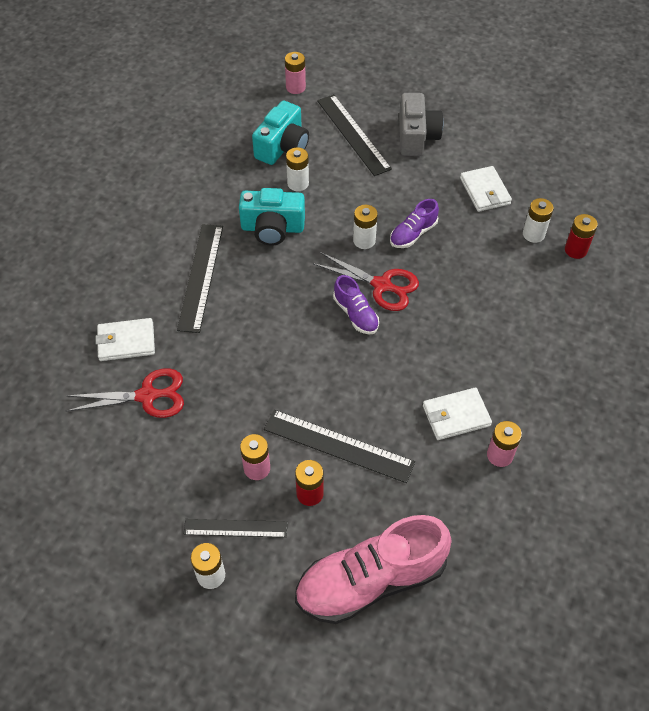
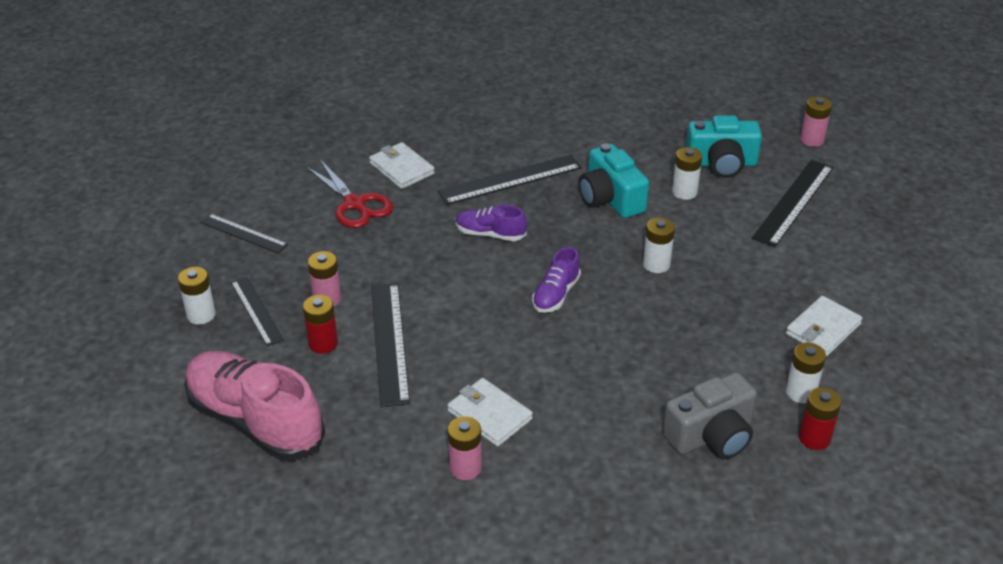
camera: 60 degrees right, 15 degrees down
(122, 498) = (243, 233): none -> black ruler
(382, 285) = (610, 299): red scissors -> none
(413, 234) = (701, 296): purple shoe -> purple shoe (490, 234)
(416, 137) = (843, 248): grey camera -> grey camera (711, 435)

